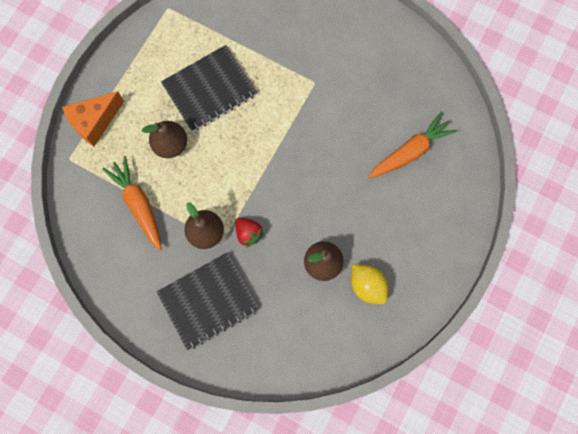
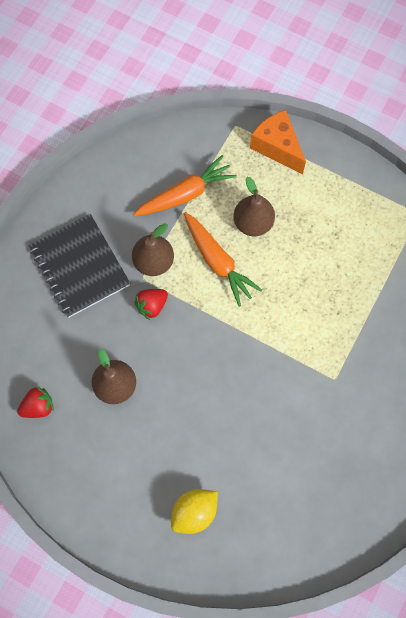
camera: 90 degrees right, 5 degrees down
(209, 90) = (320, 261): black notebook -> none
(342, 332) = (38, 406): none -> red strawberry
(367, 286) = (88, 435): yellow lemon -> yellow lemon (194, 512)
(410, 151) = (250, 492): orange carrot -> orange carrot (217, 262)

